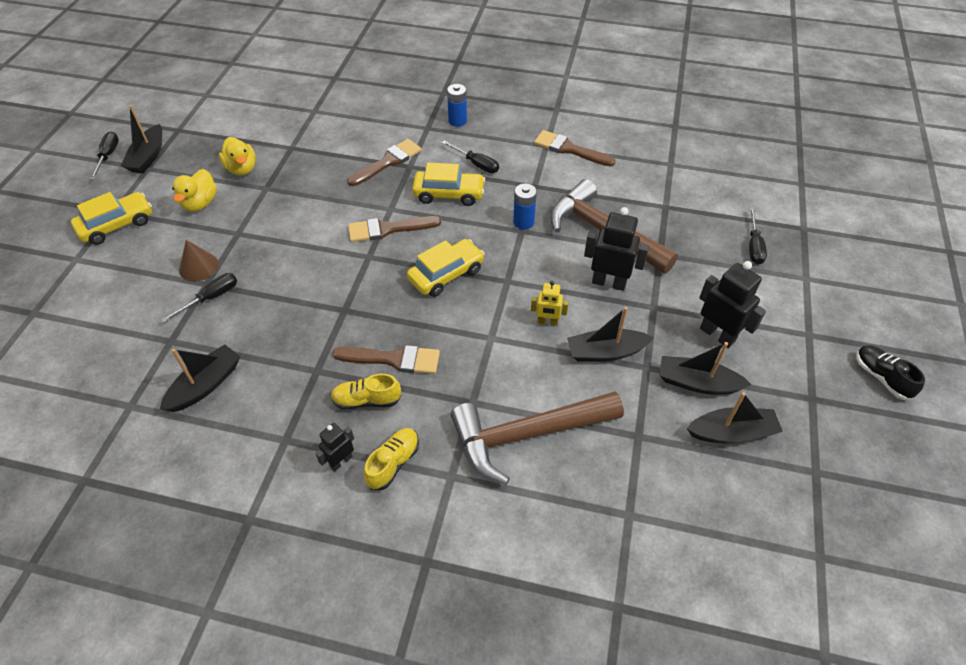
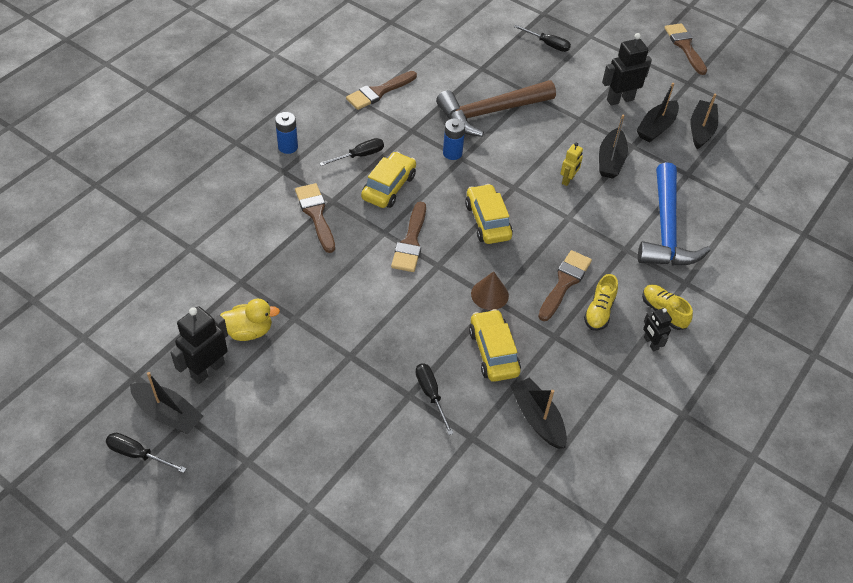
camera: 70 degrees left, 0 degrees up
(117, 225) = (274, 461): yellow car -> yellow car (493, 352)
(198, 266) = (382, 397): brown cone -> brown cone (489, 294)
(200, 203) = (284, 378): yellow duck -> none
(526, 435) = (666, 230): brown hammer -> blue hammer
(609, 282) = (545, 131): black robot -> black robot (207, 370)
(881, 377) = (685, 46): black shoe -> brown brush

